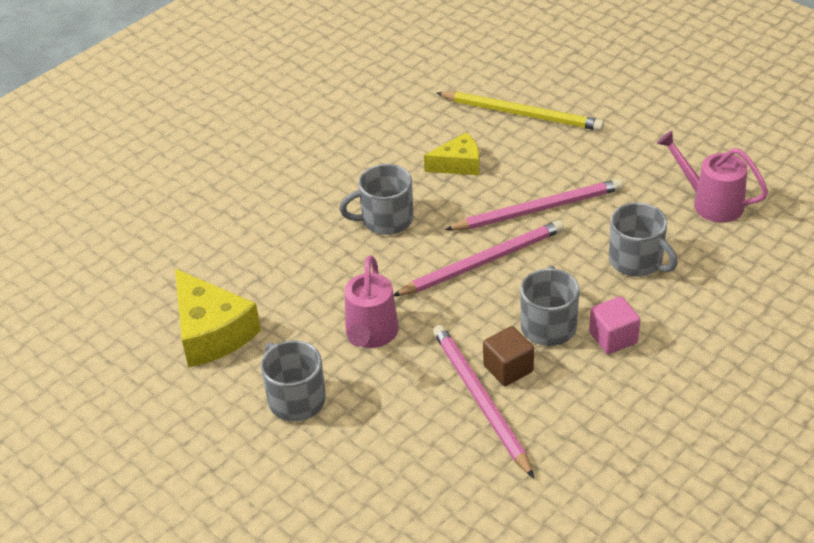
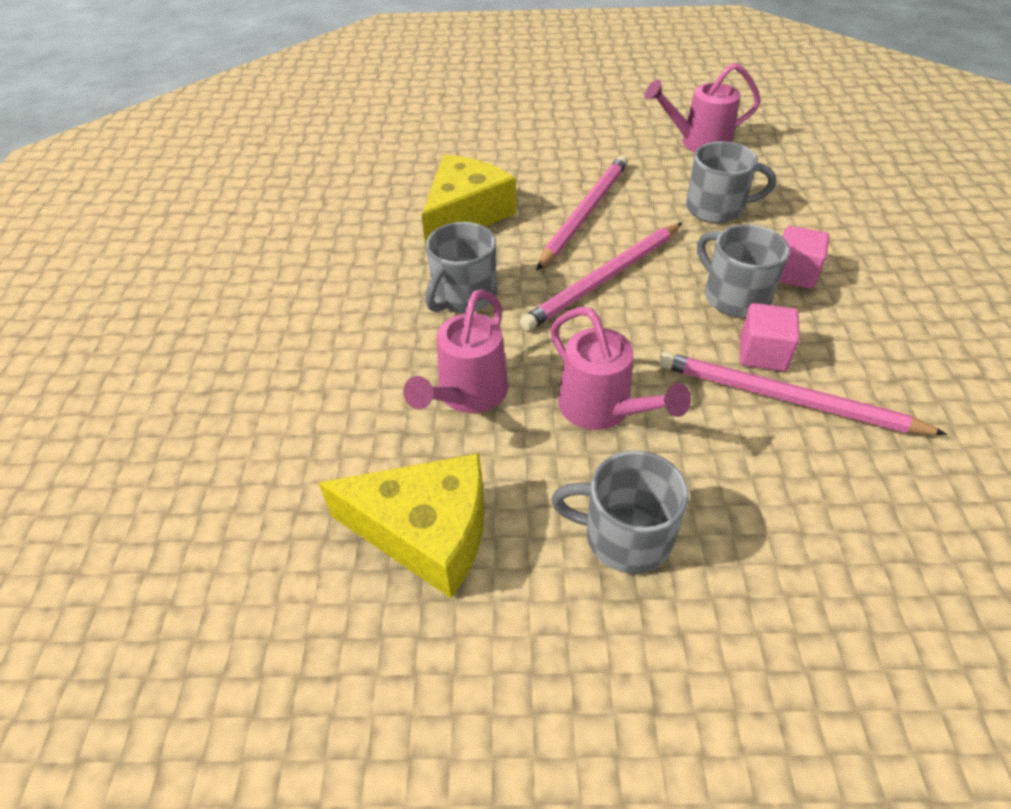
camera: 45 degrees left, 5 degrees up
(313, 280) = (467, 395): none -> pink watering can
(458, 164) = (465, 215): yellow cheese -> yellow cheese, size x1.65
(483, 262) = (604, 279): pink pencil -> pink pencil turned 150 degrees counterclockwise
(508, 368) = (762, 354): brown cube -> pink cube
(522, 114) = (464, 153): yellow pencil -> none

